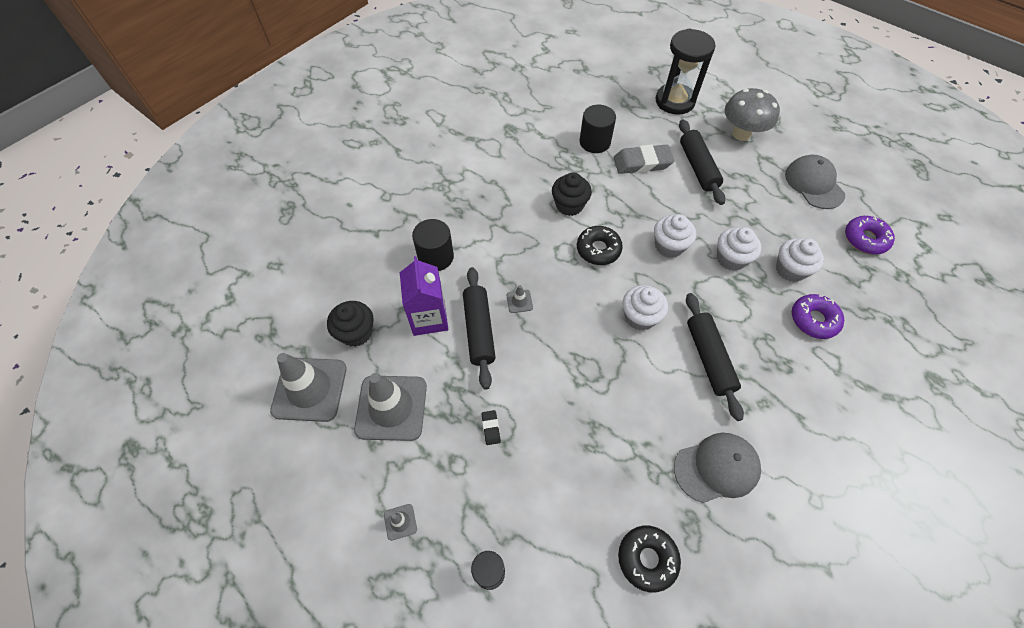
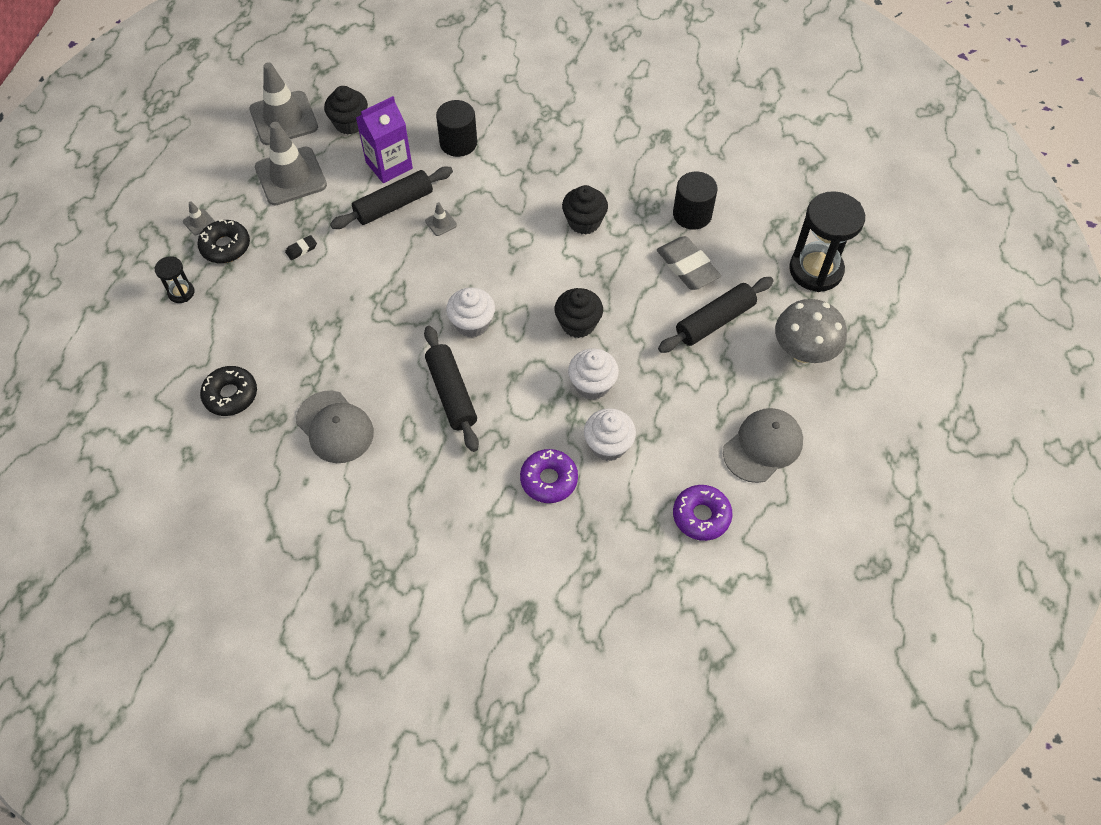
camera: 65 degrees right, 0 degrees up
(598, 249) = (538, 264): black donut -> black donut (225, 246)
(669, 246) = (578, 324): white cupcake -> black cupcake
(708, 358) = (451, 393): black rolling pin -> black rolling pin turned 75 degrees counterclockwise

